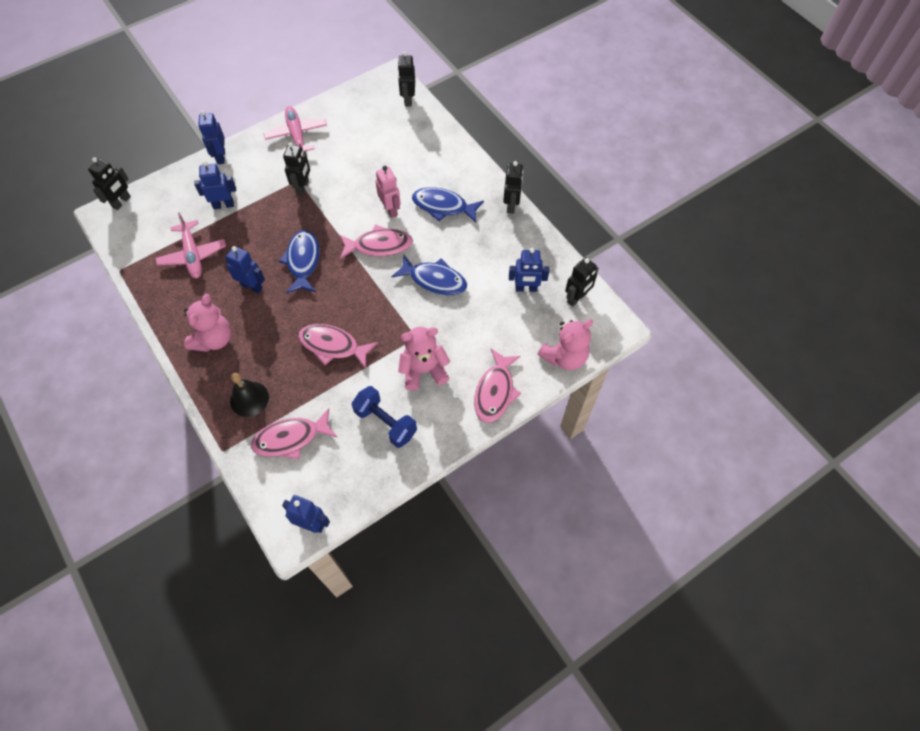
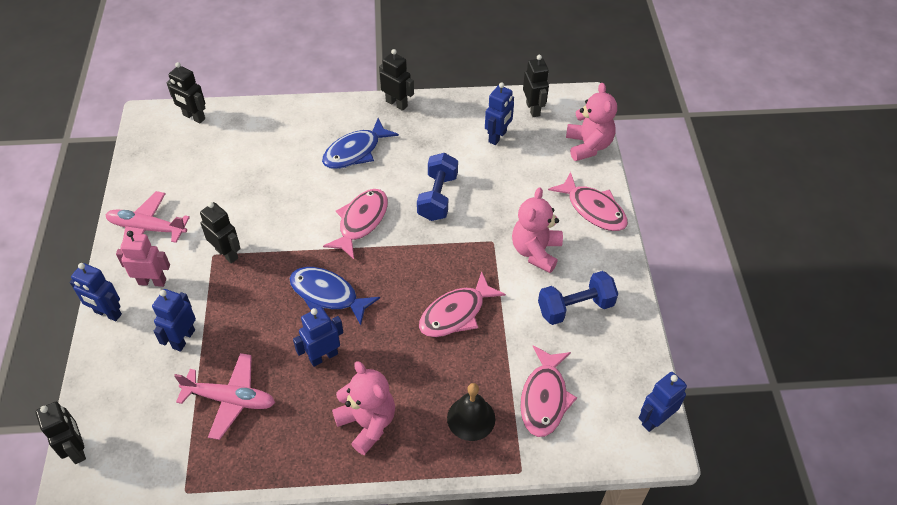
camera: 60 degrees left, 10 degrees down
(390, 209) = (323, 193): pink robot -> pink robot (152, 281)
(434, 280) = (437, 197): blue fish -> blue dumbbell

